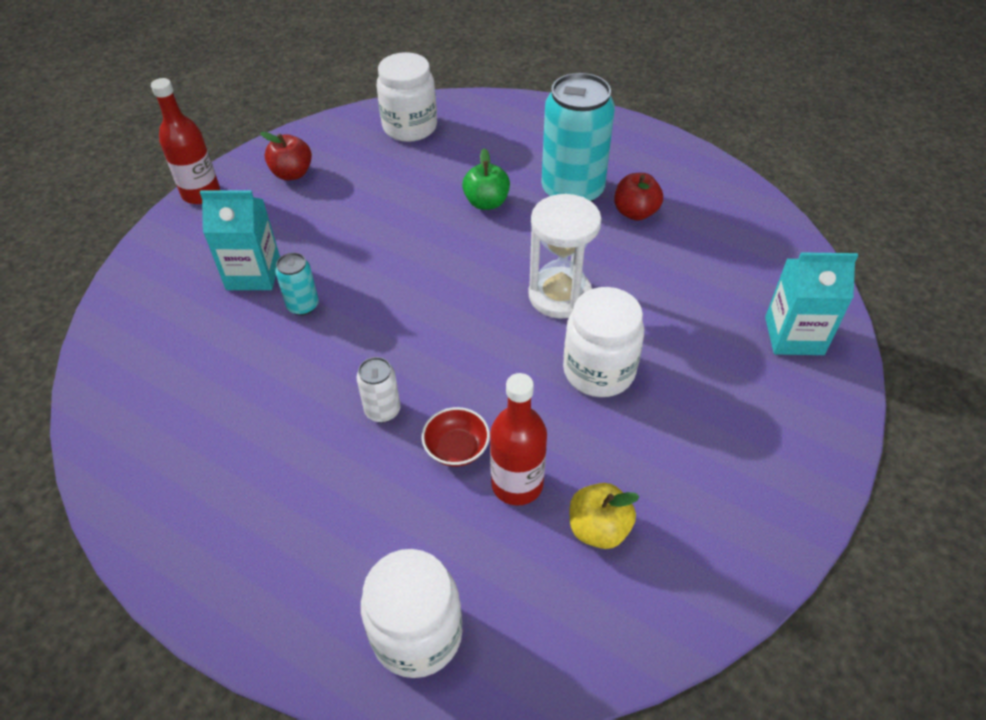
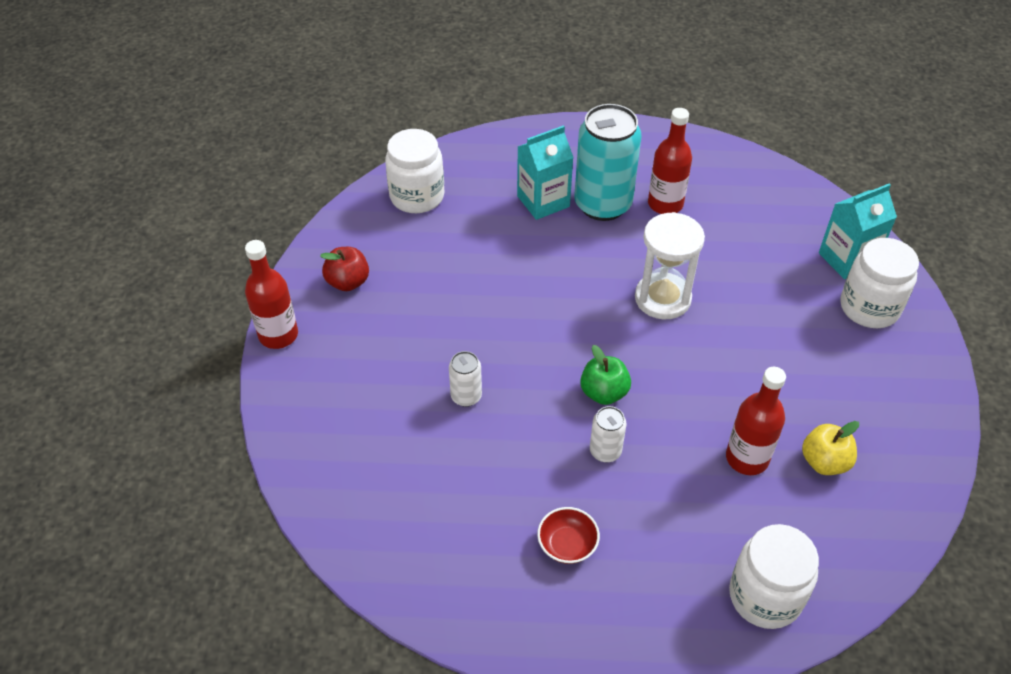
camera: 30 degrees left, 0 degrees up
(253, 273) = (397, 388): turquoise carton -> turquoise carton (543, 201)
(303, 305) = (466, 396): turquoise can -> white can
(456, 448) = (684, 453): red bowl -> red bowl (567, 545)
(486, 202) = (541, 242): green apple -> green apple (604, 392)
(599, 371) = (737, 346): white jar -> white jar (869, 308)
(635, 212) = (665, 204): red apple -> red bottle

